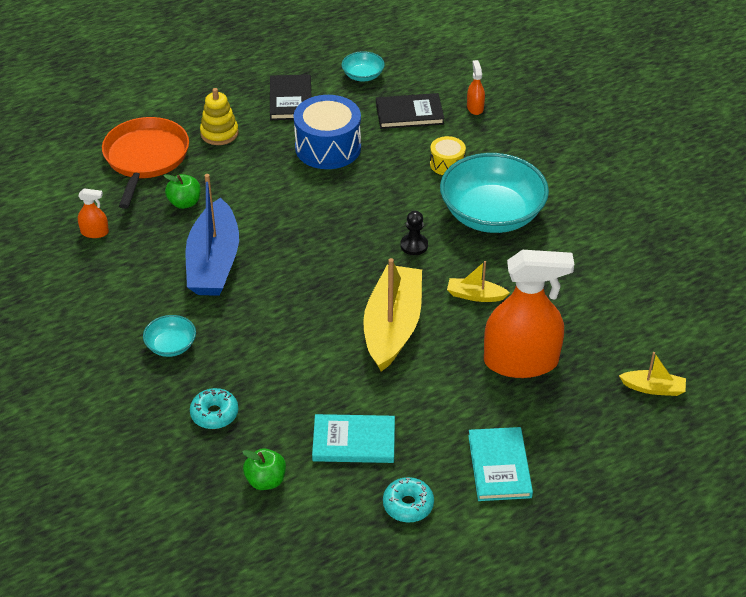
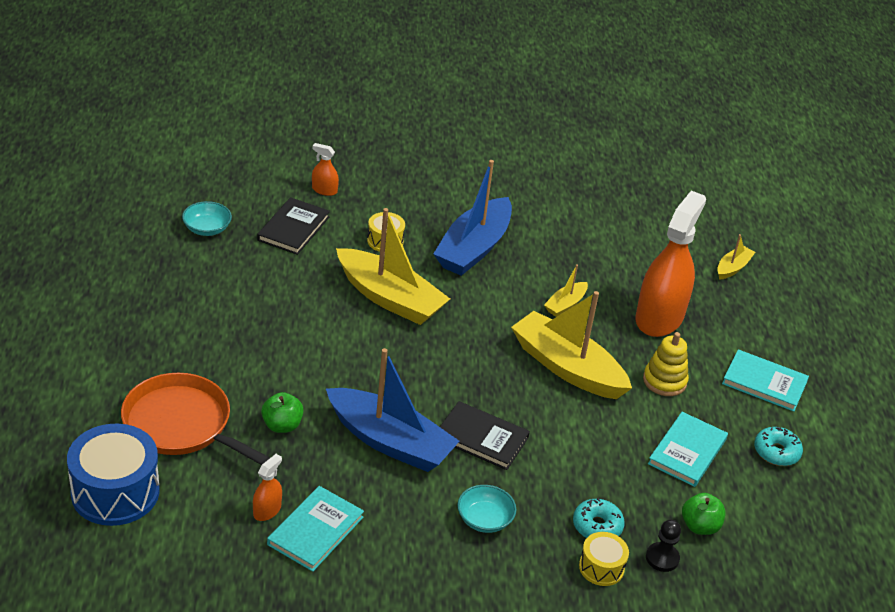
camera: 65 degrees left, 5 degrees down
(92, 263) = (315, 531): none -> turquoise book
(169, 433) = (601, 567): none -> yellow drum
(219, 133) = (196, 356): yellow stacking toy -> yellow stacking toy (664, 381)
(291, 100) = (194, 288): black book -> black book (482, 438)
(328, 147) = (292, 297): blue drum -> blue drum (115, 492)
(378, 195) = (390, 298): none -> yellow boat
(414, 245) = (475, 308): black pawn -> black pawn (662, 558)
(492, 214) = (473, 248): turquoise bowl -> blue boat

